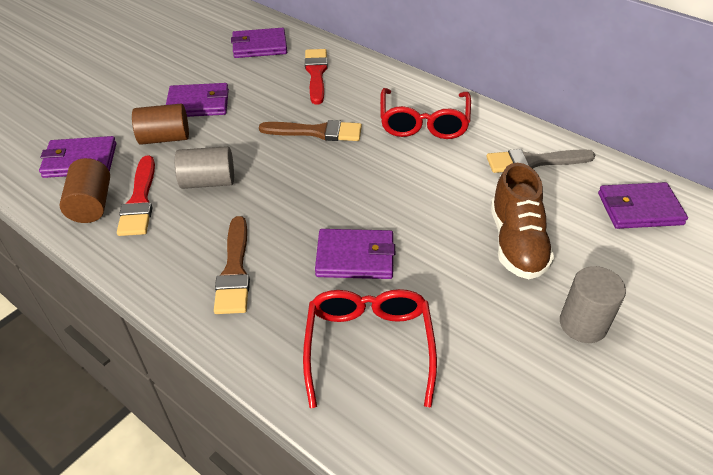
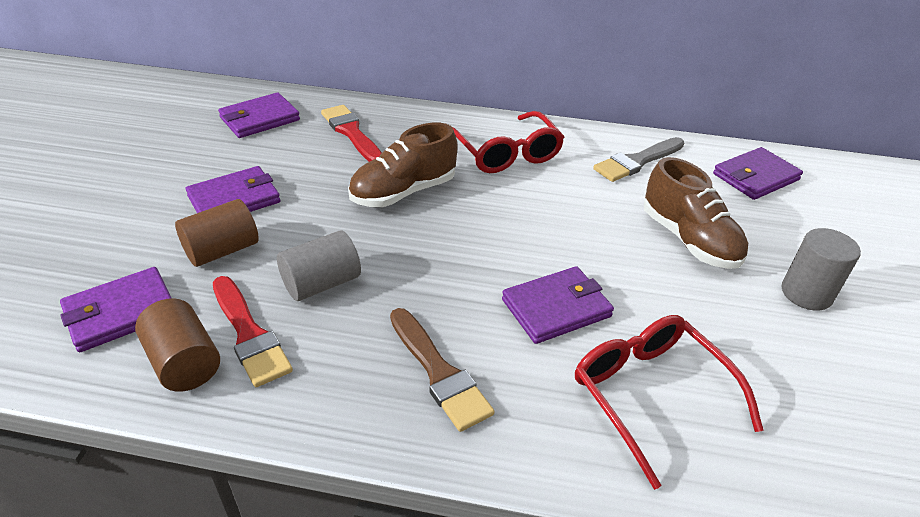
camera: 30 degrees left, 5 degrees down
(316, 132) = (403, 192): brown brush -> brown shoe

